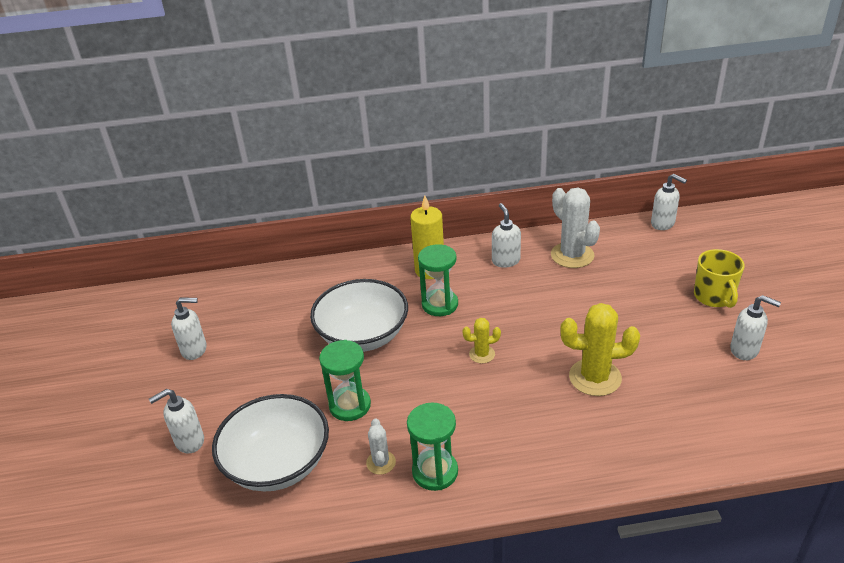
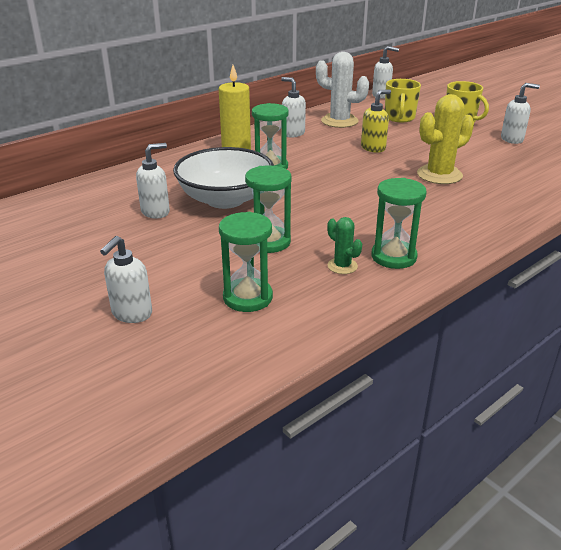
camera: 35 degrees left, 5 degrees down
(195, 350) = (57, 251): white soap dispenser -> white soap dispenser (156, 212)
(278, 463) = (248, 297): white bowl -> green hourglass
(381, 462) = (342, 266): white cactus -> green cactus
(482, 354) = (341, 184): yellow cactus -> none
(566, 311) = (373, 148): none -> yellow soap dispenser
(645, 270) = (399, 118): none -> yellow mug

